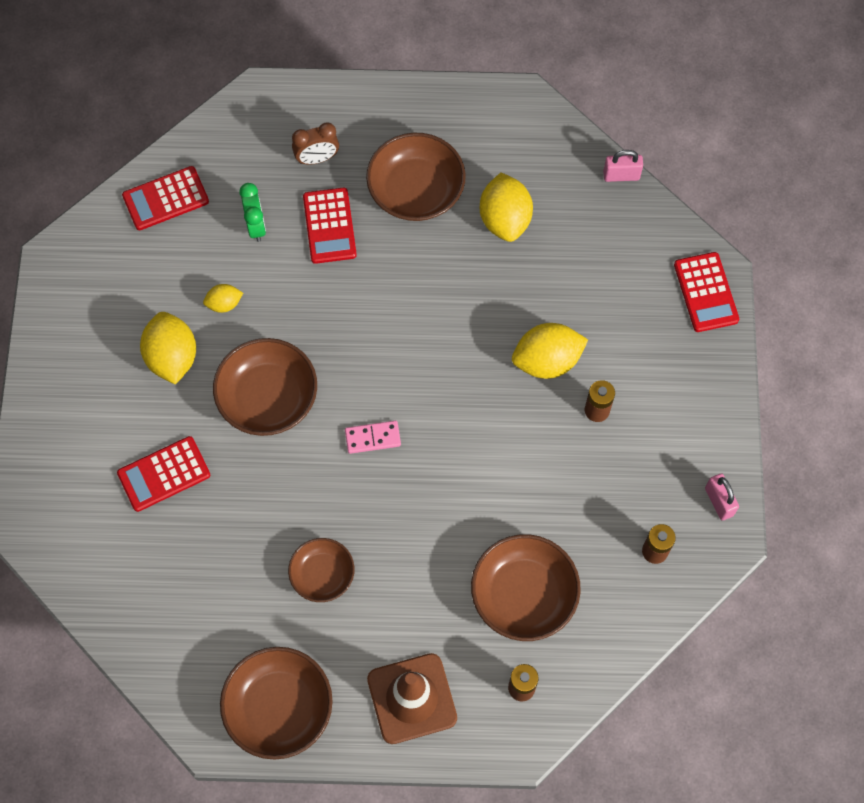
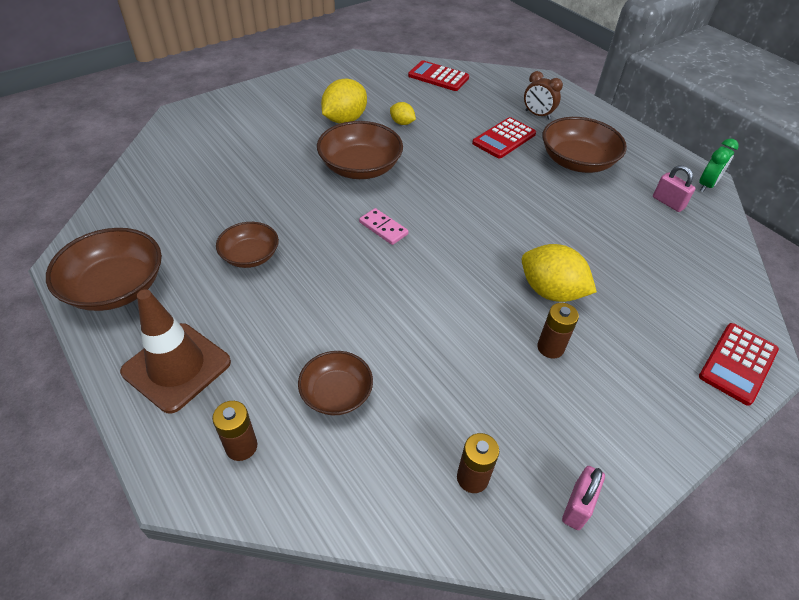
camera: 50 degrees right, 20 degrees down
(164, 474) = (262, 150): red calculator -> none
(256, 226) = (465, 112): green clock -> green clock (706, 185)
(505, 219) = (618, 211): yellow lemon -> none
(523, 595) = (336, 393): brown bowl -> brown bowl, size x0.61
(621, 175) = (738, 253): pink padlock -> pink padlock (668, 203)

